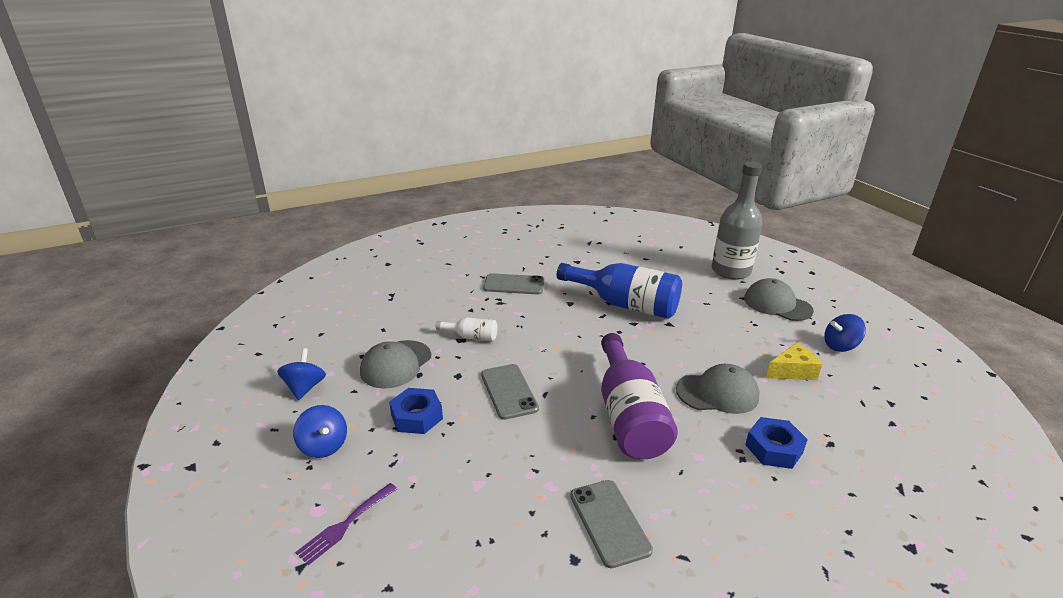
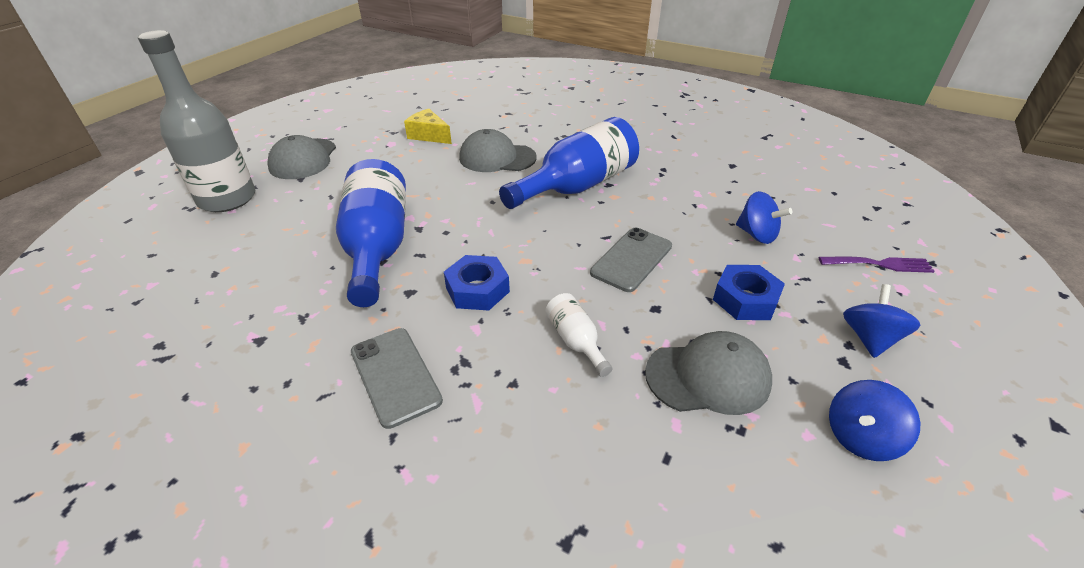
camera: 125 degrees left, 10 degrees up
(609, 522) = (689, 163): grey phone -> none
(629, 415) = (577, 186): purple bottle -> blue bottle
(717, 393) = (497, 158): grey cap -> grey cap turned 45 degrees counterclockwise
(774, 448) = (538, 128): blue nut -> blue nut (477, 289)
(840, 346) = (366, 123): blue spinning top -> blue spinning top (756, 234)

